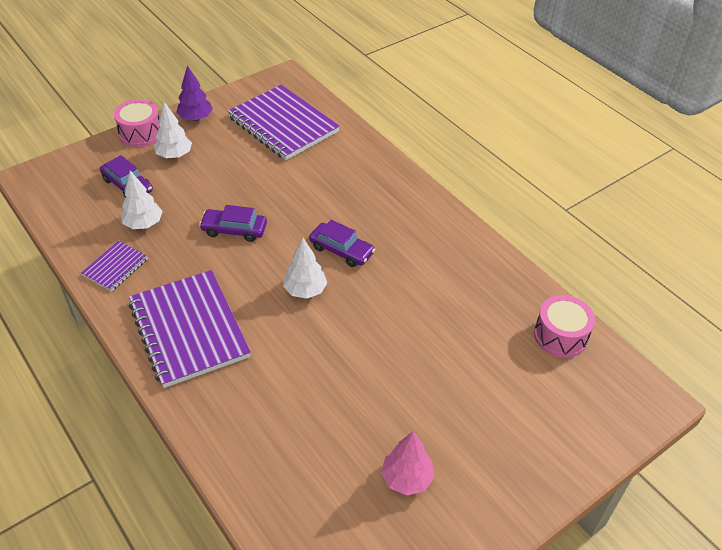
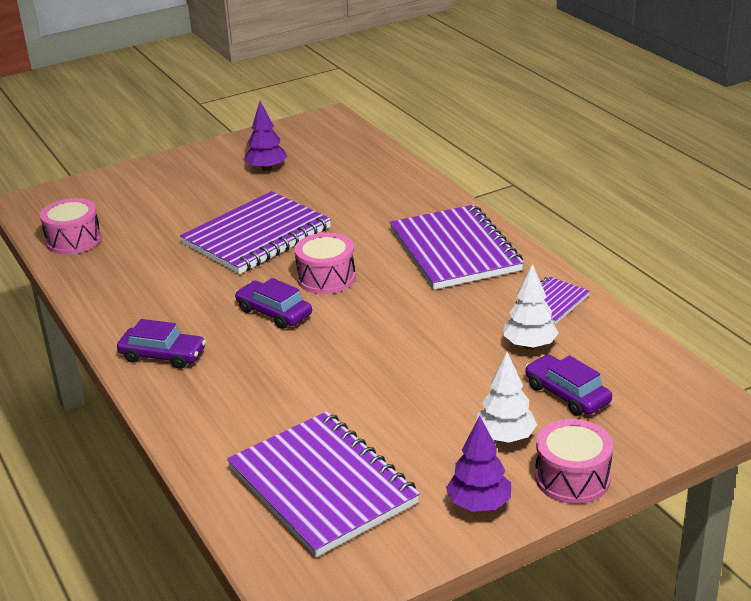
camera: 170 degrees left, 15 degrees down
(234, 230) = (407, 336): purple car -> purple car (163, 355)
(305, 290) = (326, 278): white tree -> pink drum
(382, 346) = (257, 236): none -> purple notebook
(406, 478) = (267, 168): pink tree -> purple tree

